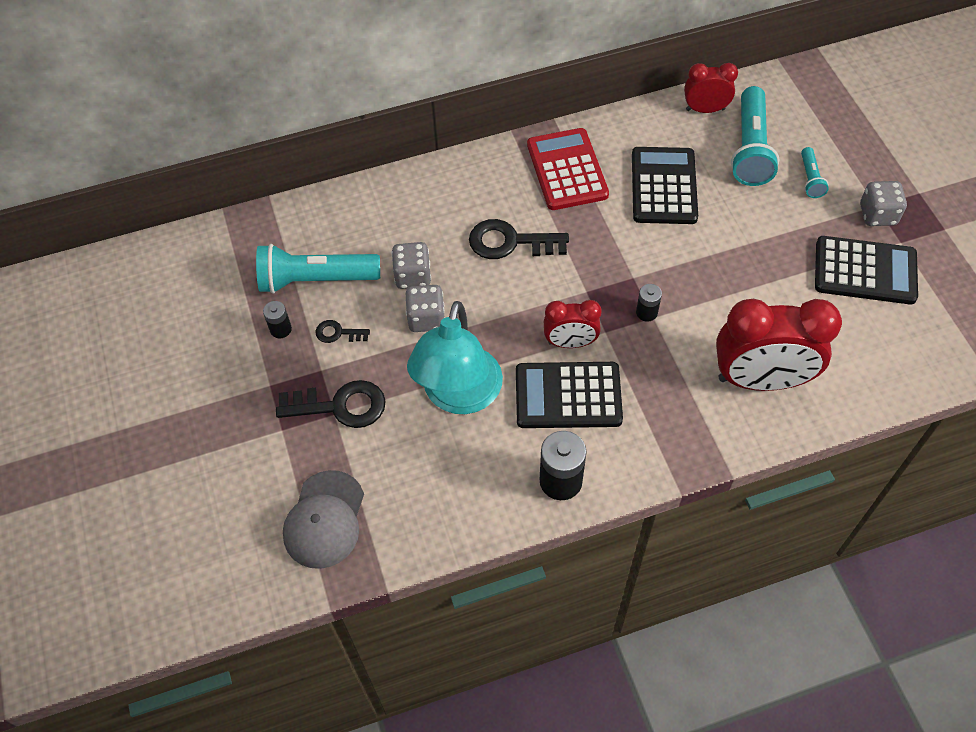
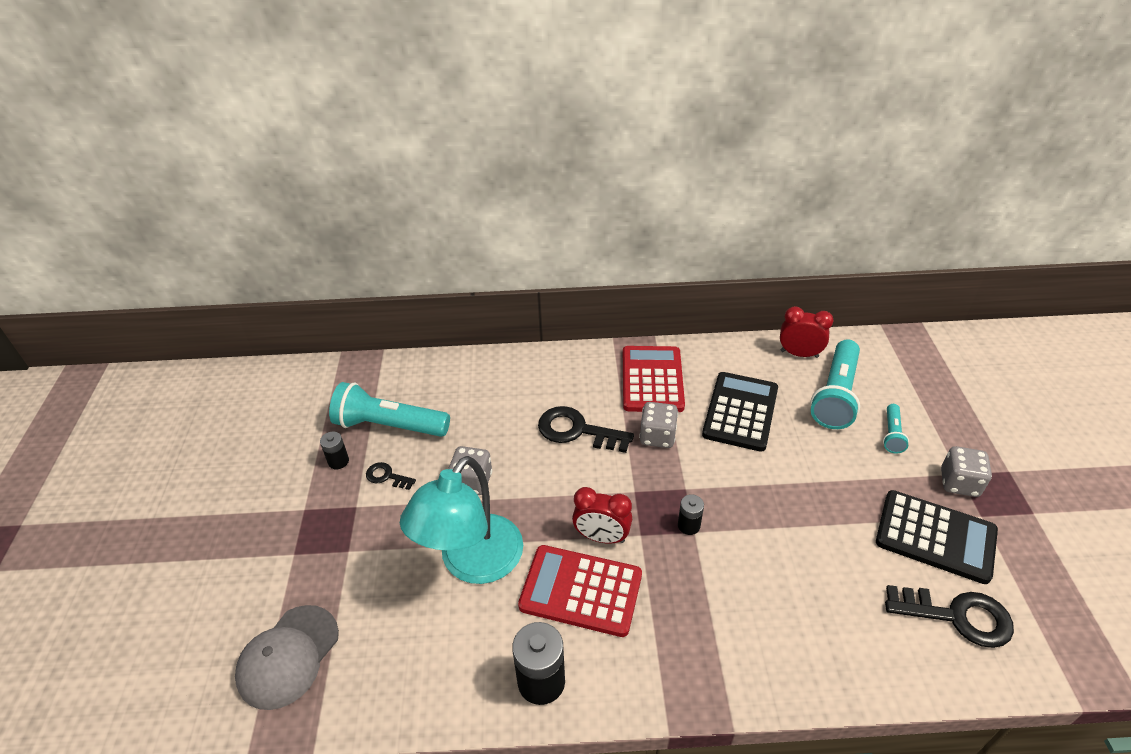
camera: 15 degrees right, 15 degrees down
(340, 406) = (357, 544): black key -> black key (957, 616)
(413, 276) = (476, 441): grey dice -> grey dice (657, 436)
(568, 396) = (581, 591): black calculator -> red calculator
(760, 379) = (793, 625): red clock -> none

